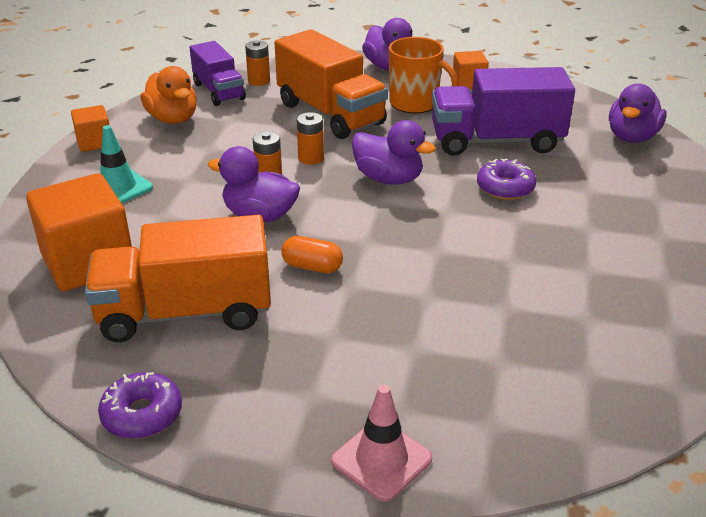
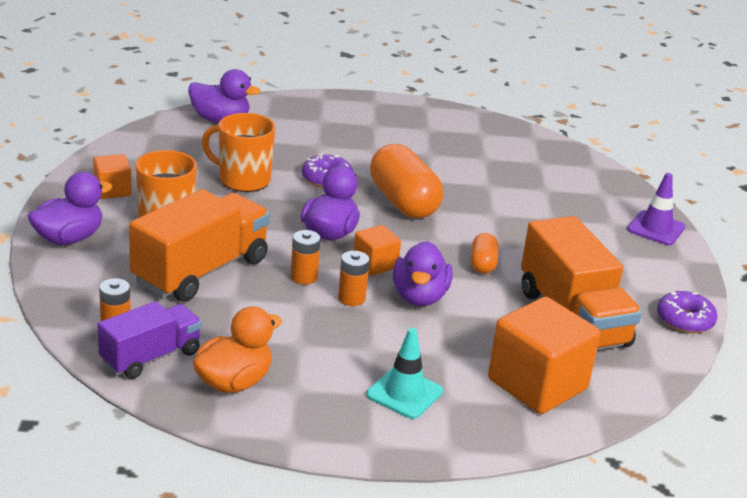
camera: 105 degrees left, 5 degrees down
(94, 142) = (310, 435): orange cube -> orange cube (375, 264)
(381, 460) = (656, 228): pink traffic cone -> purple traffic cone
(455, 232) = (403, 202): none -> orange capsule
(496, 141) = (243, 180): purple truck -> orange mug

